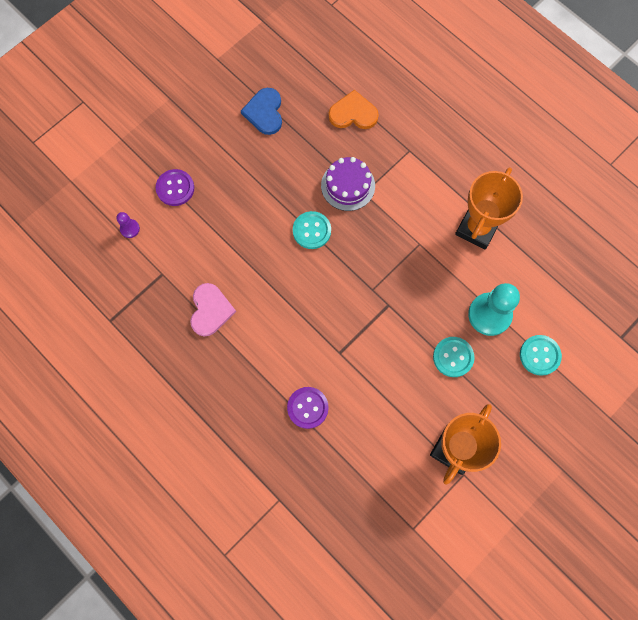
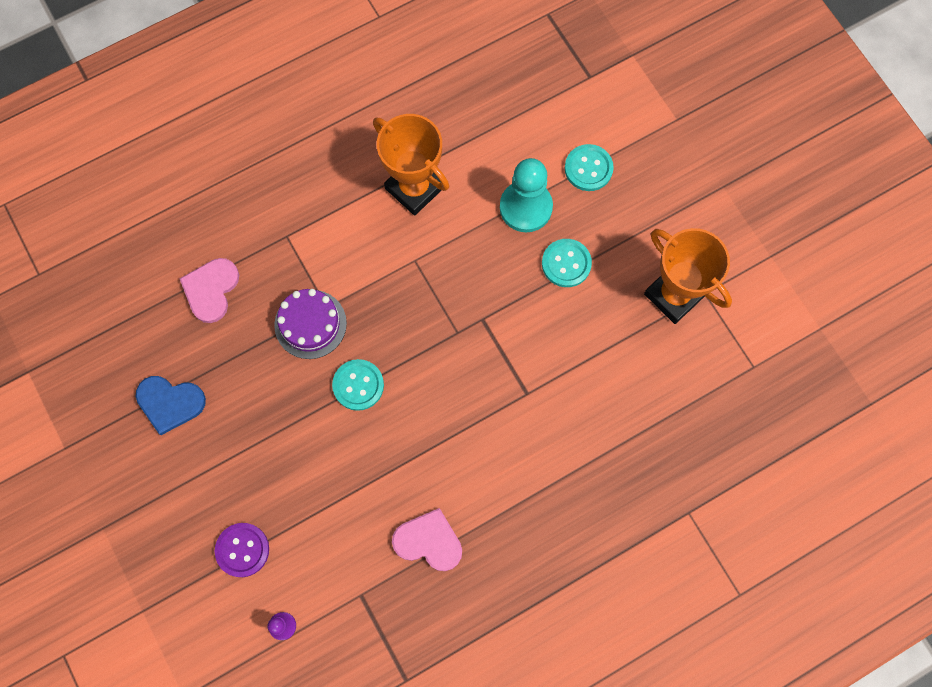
camera: 75 degrees left, 0 degrees up
(307, 408) = (585, 450): purple button -> none
(353, 113) = (211, 290): orange heart -> pink heart

